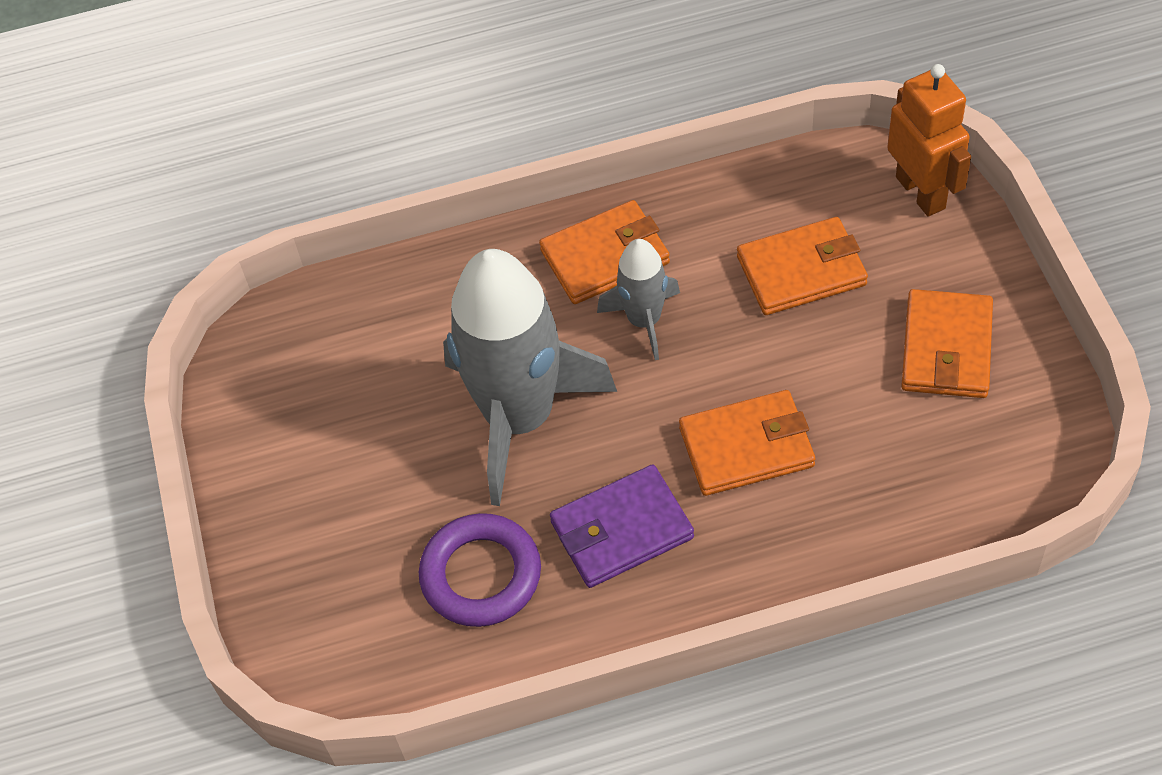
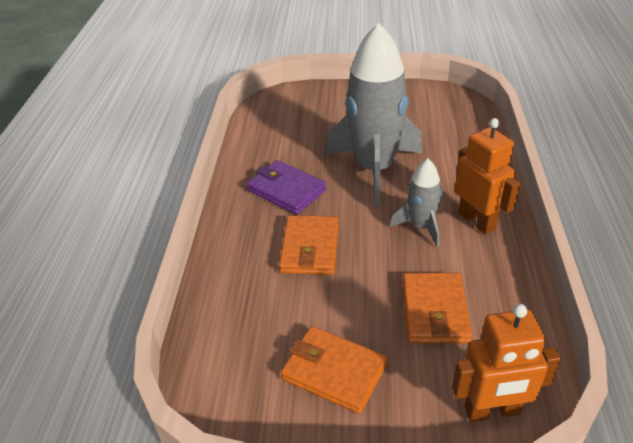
camera: 105 degrees right, 15 degrees down
(481, 575) = (291, 144): purple ring -> none
(605, 257) = (477, 221): orange wallet -> orange robot
(621, 530) = (286, 190): purple wallet -> purple wallet turned 45 degrees counterclockwise

